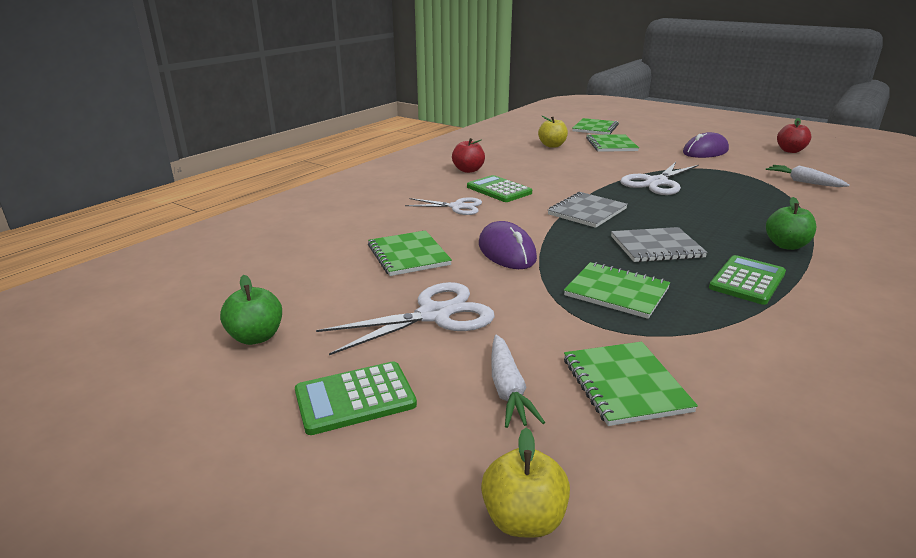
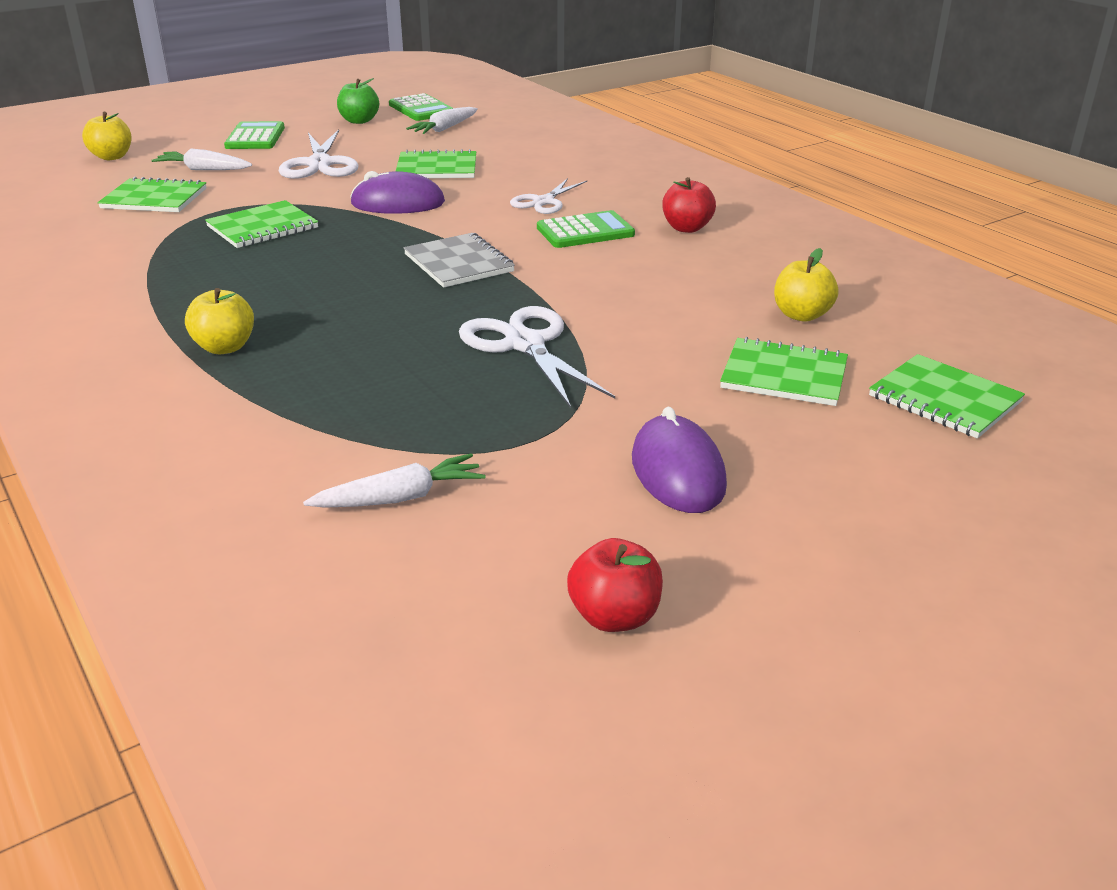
camera: 110 degrees right, 5 degrees up
(280, 277) = (444, 129): none -> white carrot
(656, 247) = (320, 271): grey notebook -> none
(747, 281) = (195, 289): green calculator -> green calculator (421, 109)
(786, 245) = (225, 347): green apple -> yellow apple

